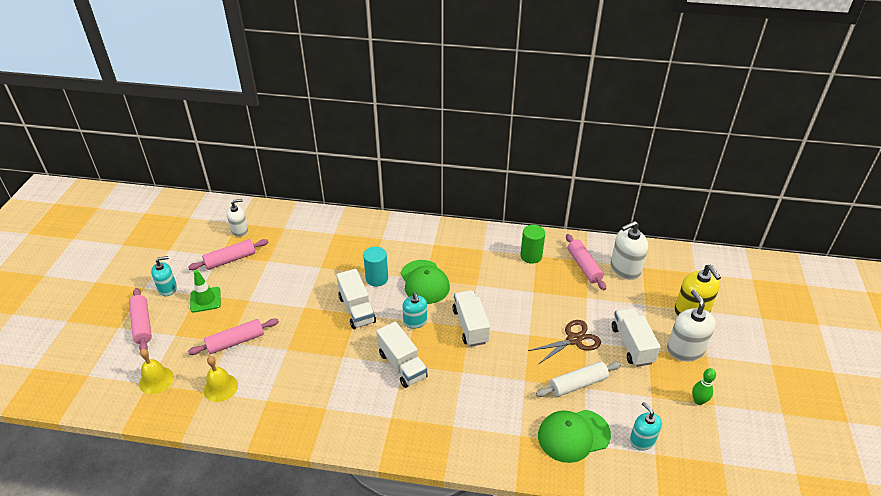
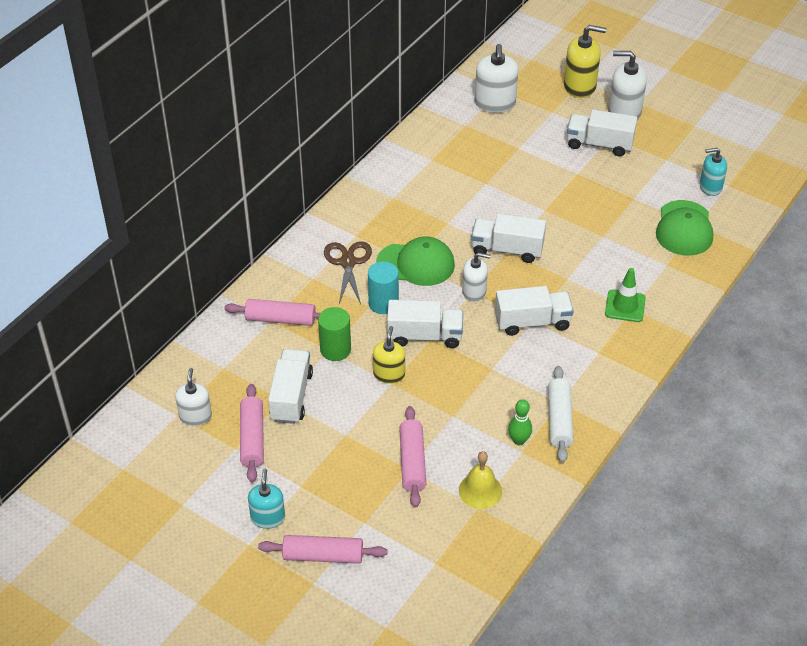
camera: 65 degrees left, 5 degrees up
(156, 380) = (434, 553): yellow bell -> none
(205, 300) = (316, 479): green traffic cone -> green traffic cone (625, 306)
(272, 264) = (291, 396): none -> white truck
(312, 303) = (389, 374): none -> yellow soap dispenser
(415, 321) = (474, 292): turquoise soap dispenser -> white soap dispenser
(531, 256) = (430, 163): green cylinder -> green cylinder (335, 349)
(574, 340) = (570, 181): brown scissors -> brown scissors (348, 262)
(577, 384) = (627, 201): white rolling pin -> white rolling pin (559, 419)
(584, 266) = (472, 131): pink rolling pin -> pink rolling pin (281, 319)
(698, 401) = (686, 133): green bowling pin -> green bowling pin (519, 440)

